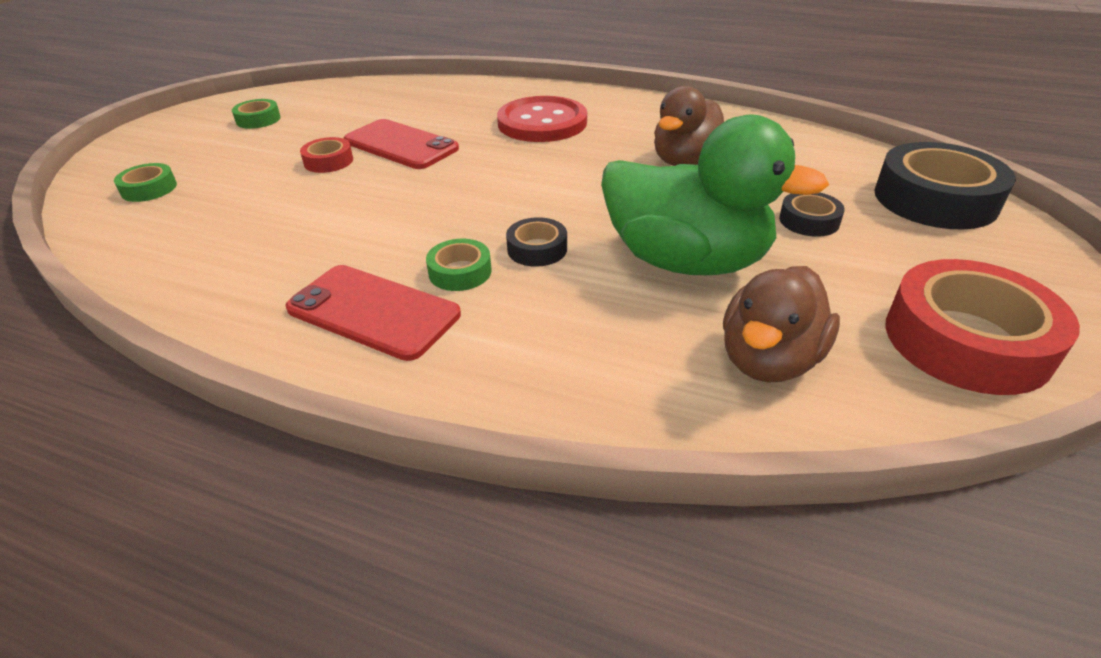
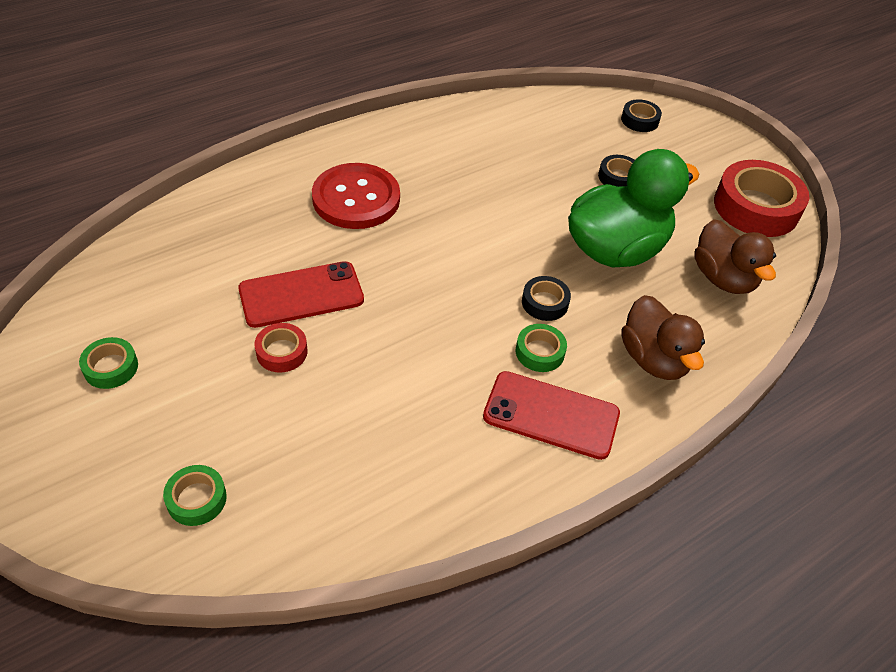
camera: 60 degrees left, 10 degrees up
(373, 311) = (551, 415): red phone -> red phone turned 45 degrees clockwise
(686, 161) = (499, 173): brown duck -> brown duck (654, 359)
(935, 199) = (639, 120): black tape -> black tape, size x0.49

